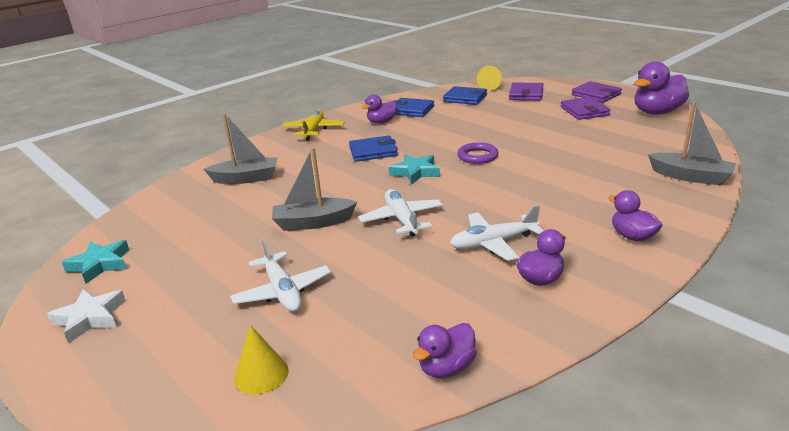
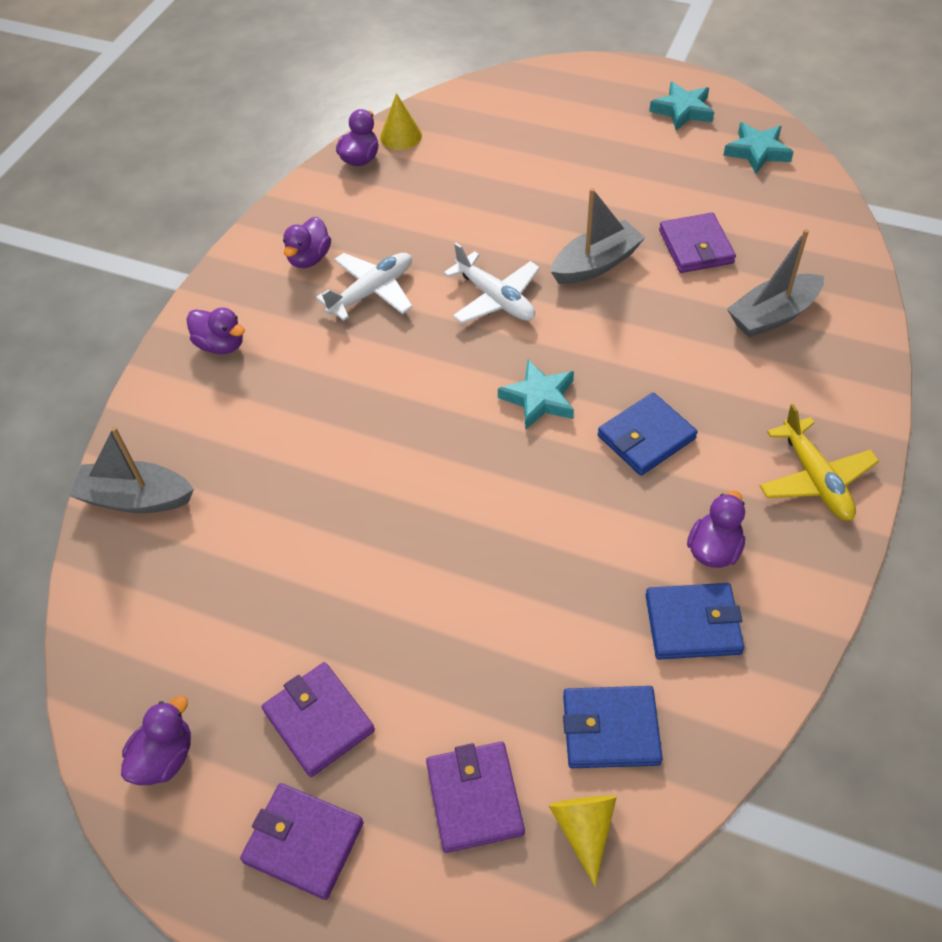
camera: 155 degrees right, 25 degrees up
(90, 318) = (682, 110): white star -> turquoise star
(237, 217) = (696, 247): none -> purple wallet
(261, 374) = (493, 117): yellow cone -> yellow cone (401, 136)
(282, 291) = (543, 178): white plane -> none
(477, 156) = (467, 470): purple ring -> none
(657, 112) = (165, 757): purple duck -> purple duck, size x0.59

